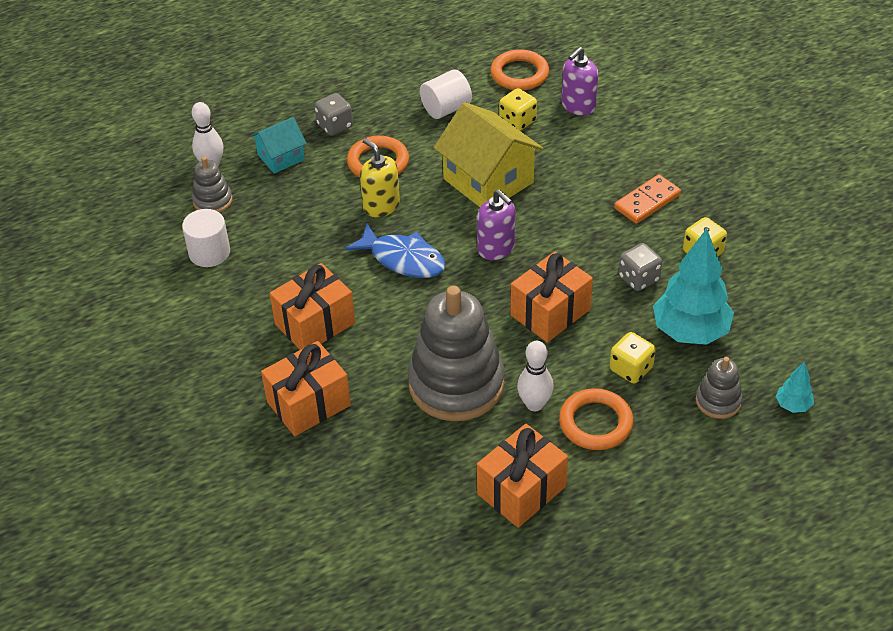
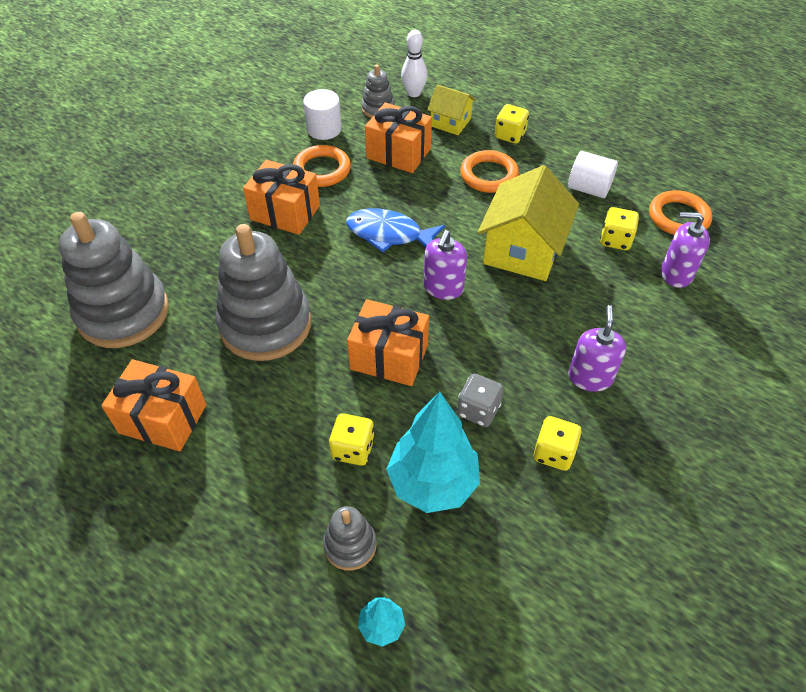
camera: 60 degrees right, 5 degrees up
(281, 157) = (450, 122): turquoise house -> yellow house
(309, 404) = (199, 243): orange gift -> orange gift (398, 153)
(335, 126) = (510, 135): grey dice -> yellow dice
(365, 490) = (123, 313): none -> grey stacking toy
(381, 206) = (440, 197): yellow soap dispenser -> none
(403, 259) = (389, 234): blue fish -> blue fish turned 105 degrees clockwise
(534, 404) = (269, 389): white bowling pin -> none
(595, 423) = (269, 446): orange ring -> orange ring (322, 170)
(647, 201) = (590, 377): orange domino -> purple soap dispenser

